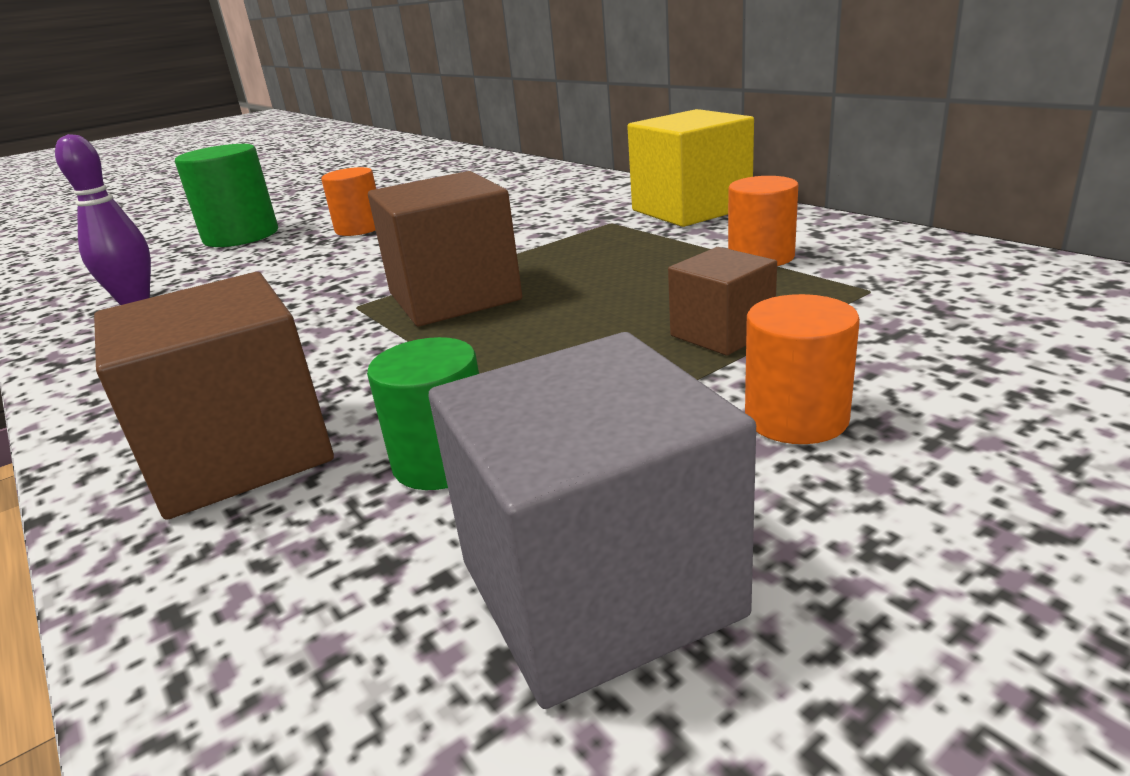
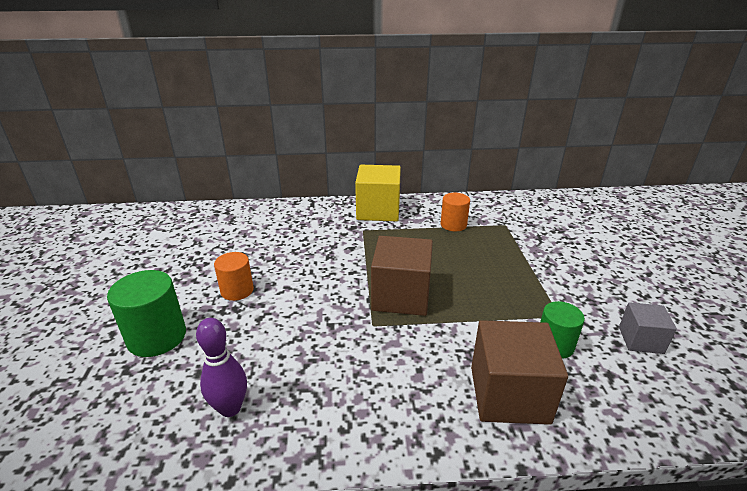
camera: 60 degrees left, 5 degrees up
(598, 588) = (640, 340): grey cube -> grey cube, size x0.56
(722, 333) = (510, 260): brown cube -> none
(796, 418) = (577, 275): orange cylinder -> none

